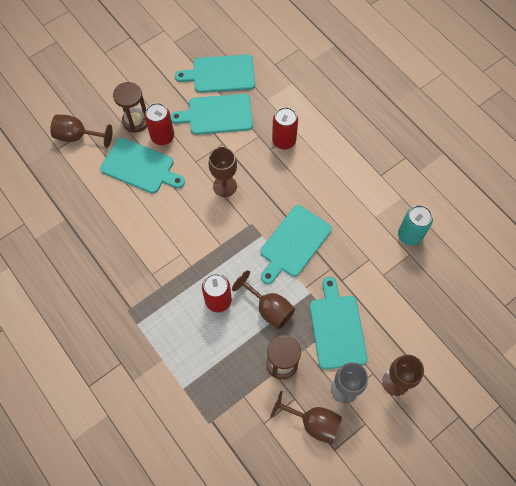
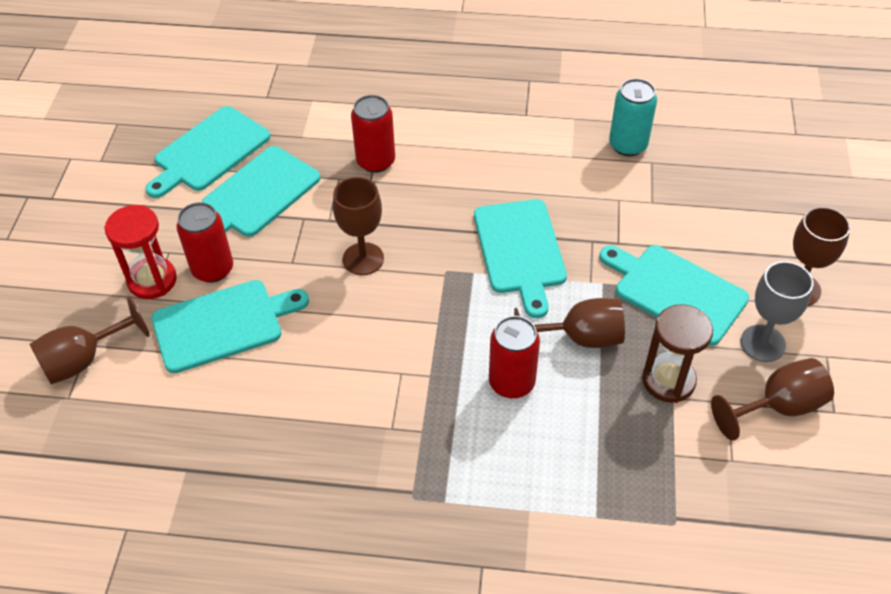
camera: 45 degrees left, 15 degrees down
(135, 121) = (152, 280): brown hourglass -> red hourglass

